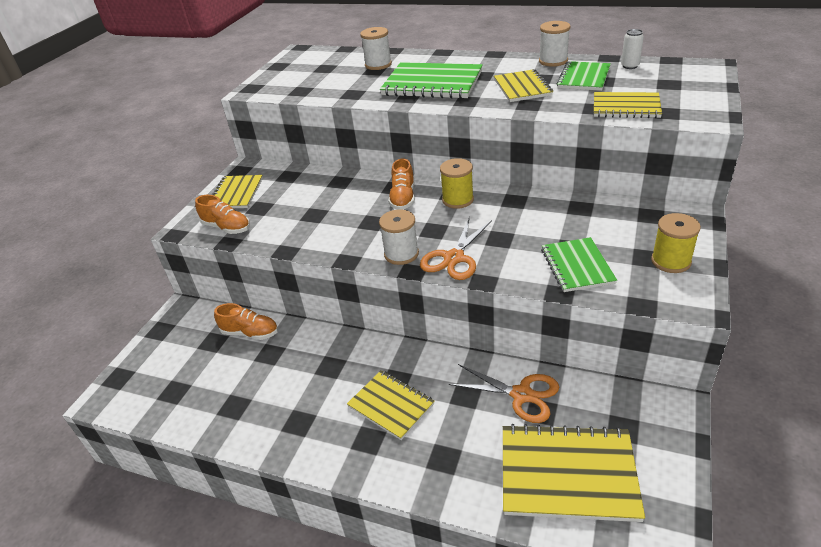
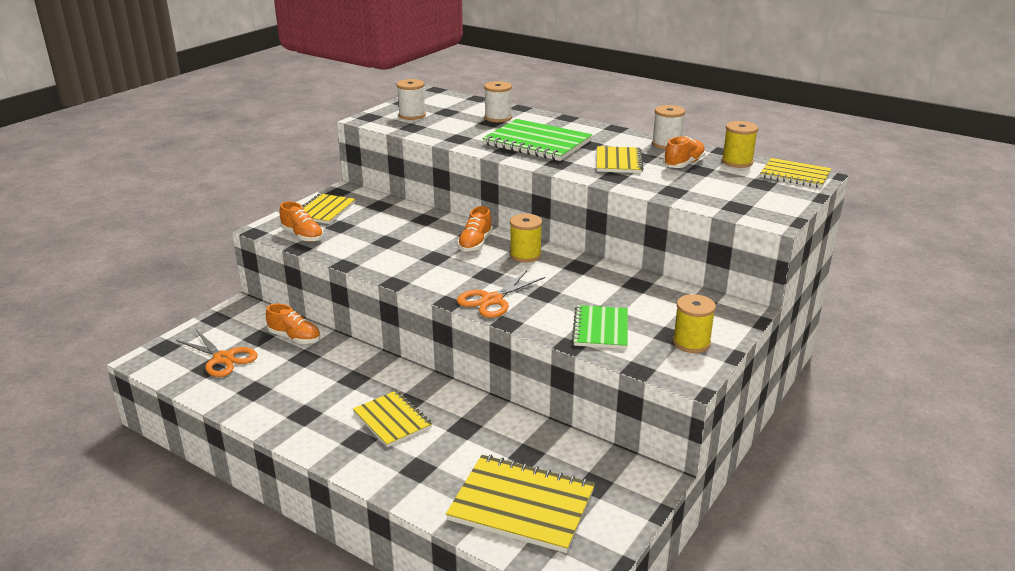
camera: 10 degrees right, 10 degrees down
(401, 254) = (446, 287): white spool -> white spool (412, 115)
(521, 395) = (516, 439): orange scissors -> orange scissors (223, 359)
(584, 78) = (683, 164): green notebook -> orange shoe
(626, 107) = (702, 195): yellow notebook -> yellow notebook (795, 175)
(630, 66) = (737, 162): white can -> yellow spool

